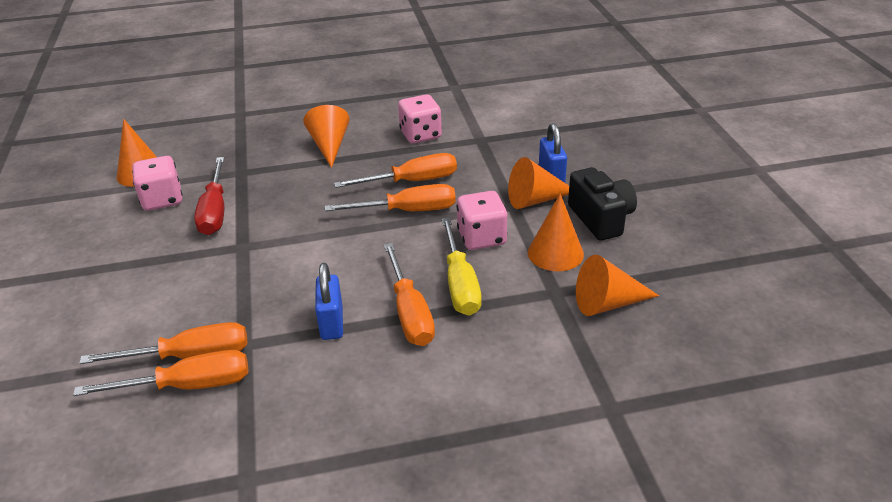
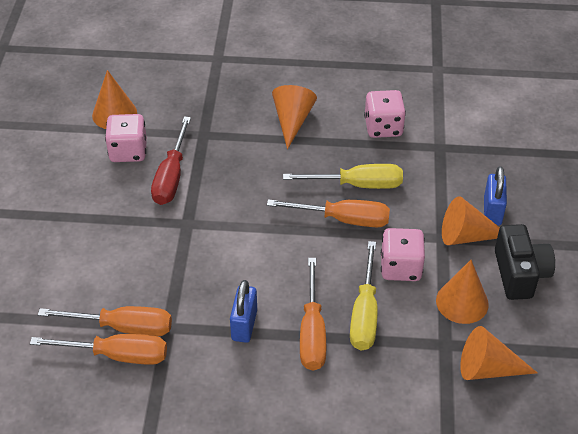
camera: 15 degrees right, 10 degrees up
(412, 181) = (357, 185): orange screwdriver -> yellow screwdriver

